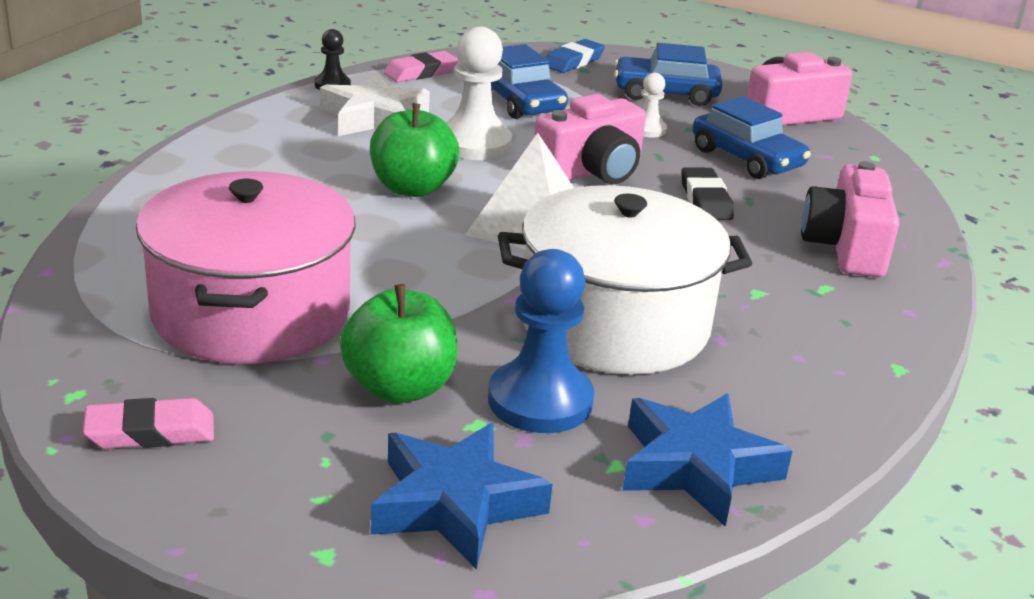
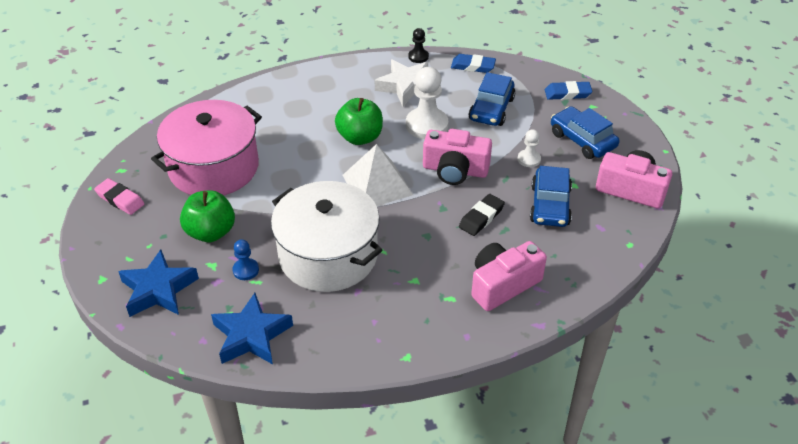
camera: 50 degrees right, 15 degrees up
(420, 72) = (473, 66): pink eraser -> blue eraser
(540, 401) = (246, 270): blue pawn -> blue pawn, size x0.52

